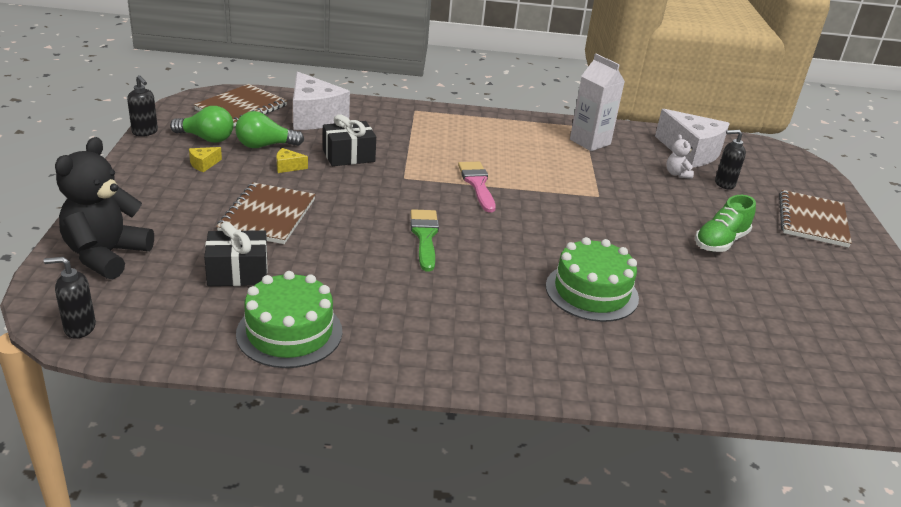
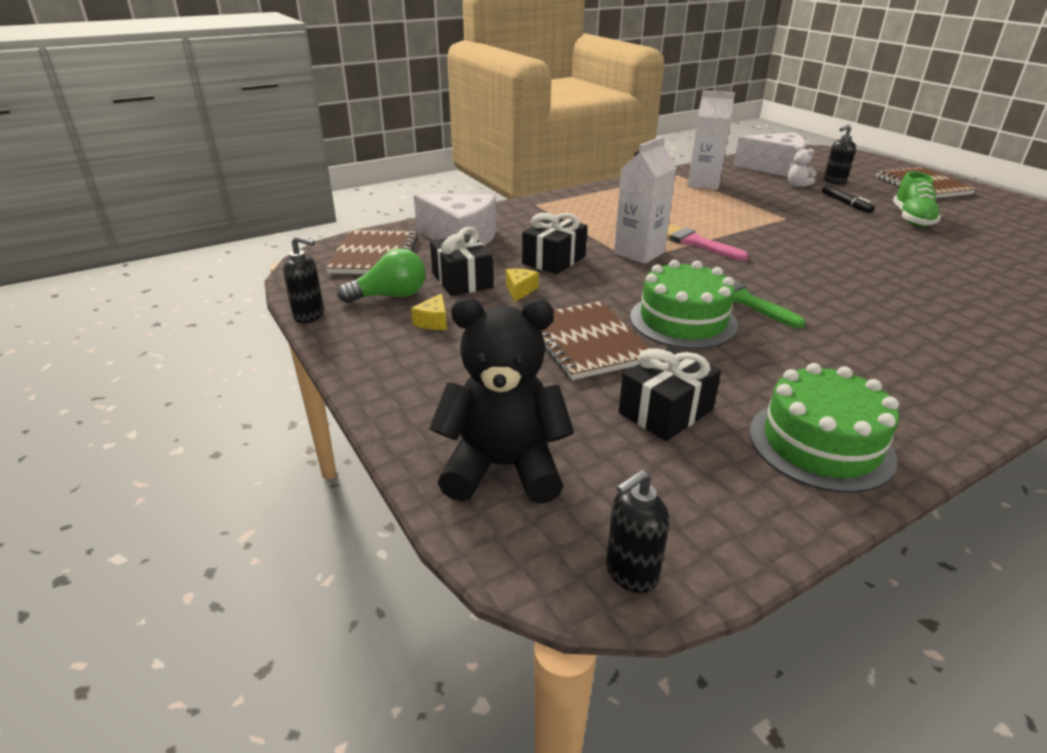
camera: 30 degrees left, 0 degrees up
(106, 255) = (503, 467): black teddy bear -> black teddy bear turned 105 degrees clockwise
(265, 146) = (462, 280): green light bulb -> black gift
(288, 167) = (520, 290): yellow cheese -> yellow cheese turned 135 degrees clockwise
(418, 175) = (639, 253): none -> white carton
(591, 292) = (926, 288): green cake -> green cake (683, 321)
(686, 205) = (845, 203): none -> black marker

